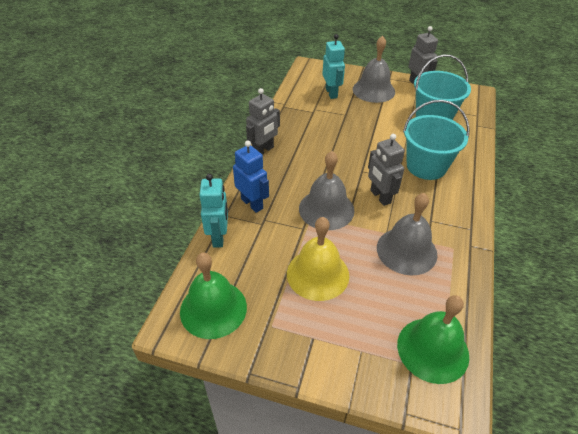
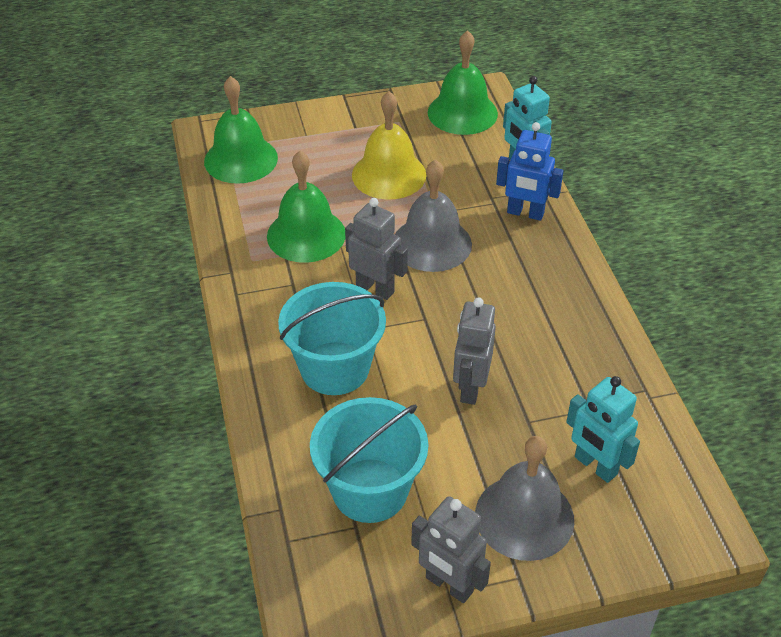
camera: 150 degrees right, 0 degrees up
(263, 150) = (587, 289): grey robot -> grey robot (470, 388)
(406, 250) = (306, 235): grey bell -> green bell

